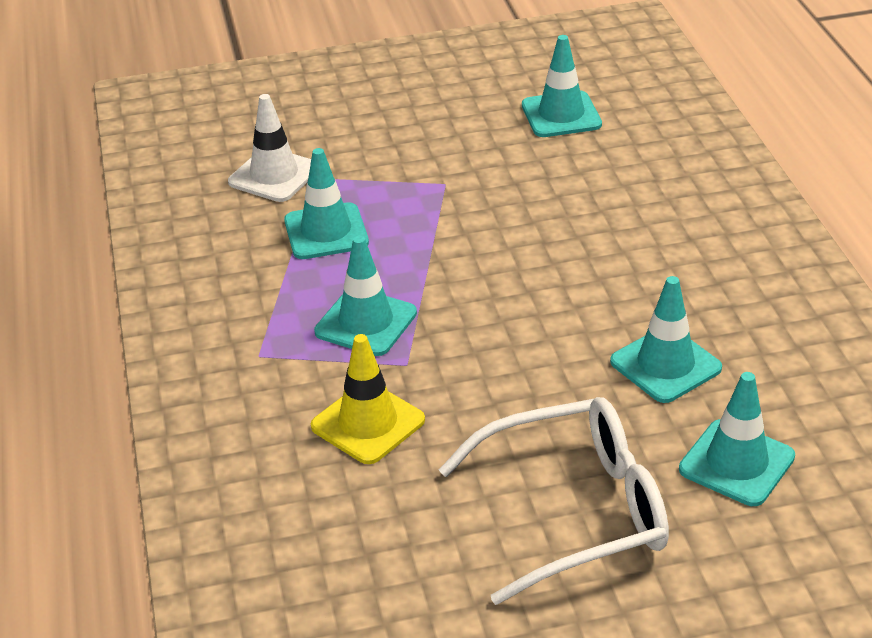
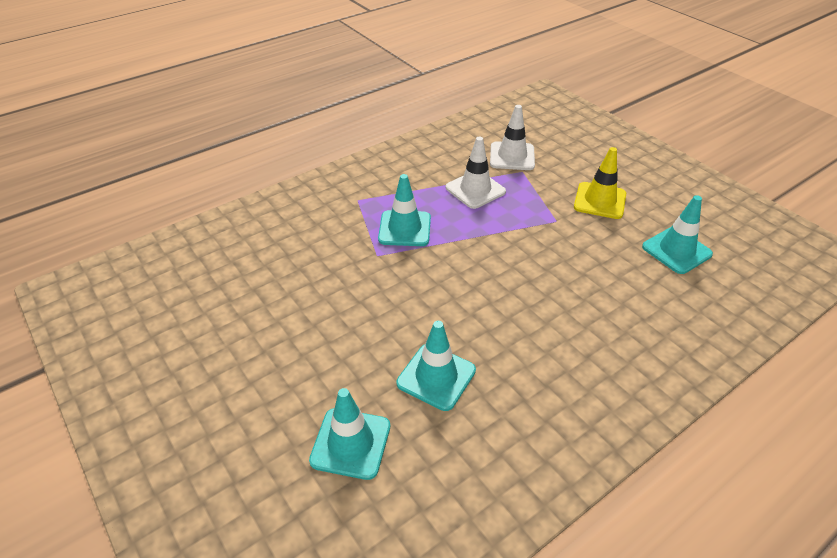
camera: 65 degrees right, 5 degrees up
(326, 232) = (475, 190): turquoise traffic cone -> white traffic cone
(368, 423) = (320, 255): yellow traffic cone -> yellow traffic cone (599, 201)
(576, 511) = (276, 366): white glasses -> none

